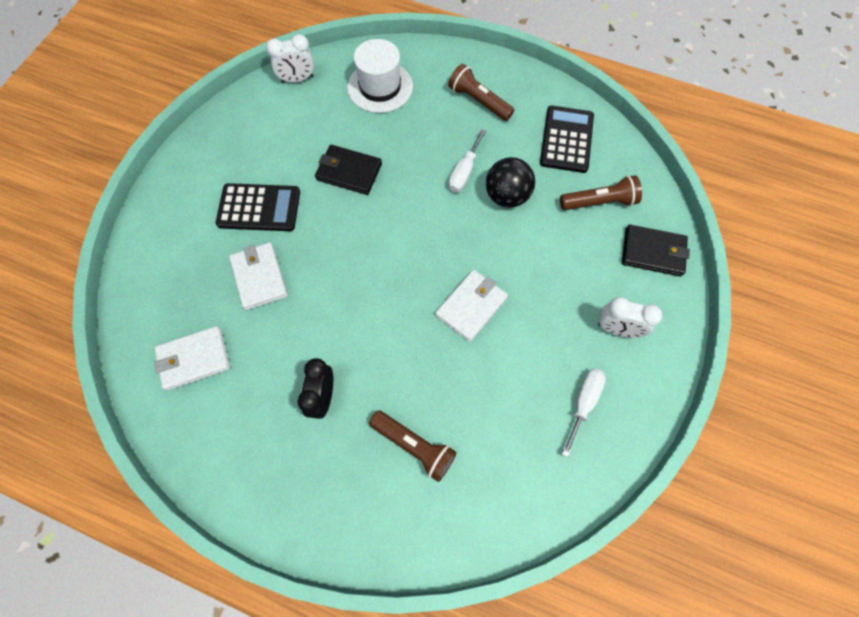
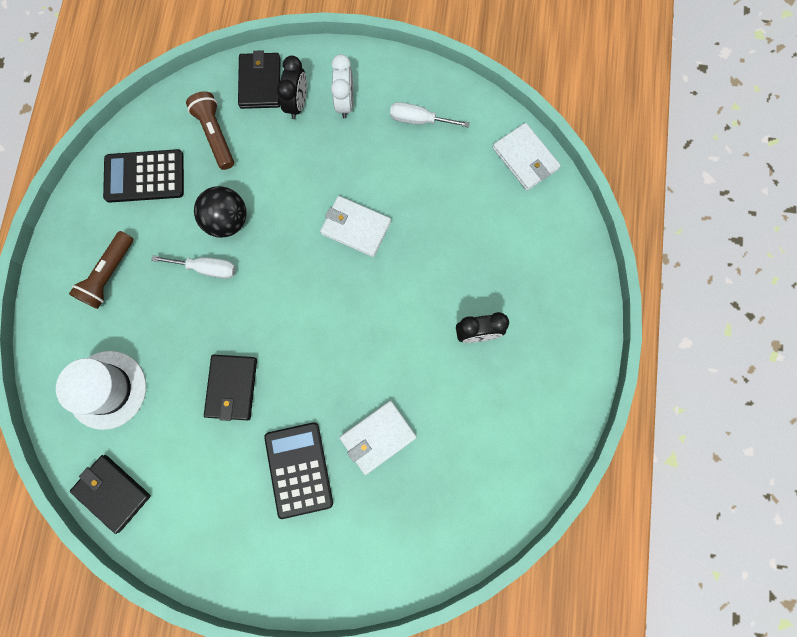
camera: 105 degrees left, 10 degrees up
(194, 359) = (477, 467): white wallet -> white wallet (525, 159)
(297, 79) = (112, 492): white clock -> black wallet
(414, 446) = (495, 244): brown flashlight -> none
(623, 282) = (297, 104): none -> black clock

